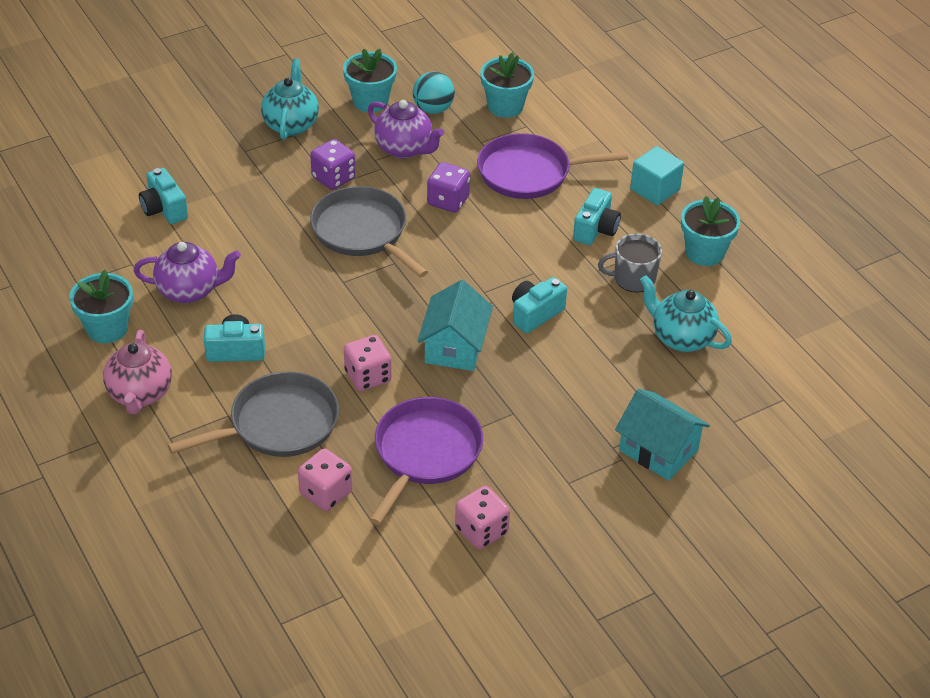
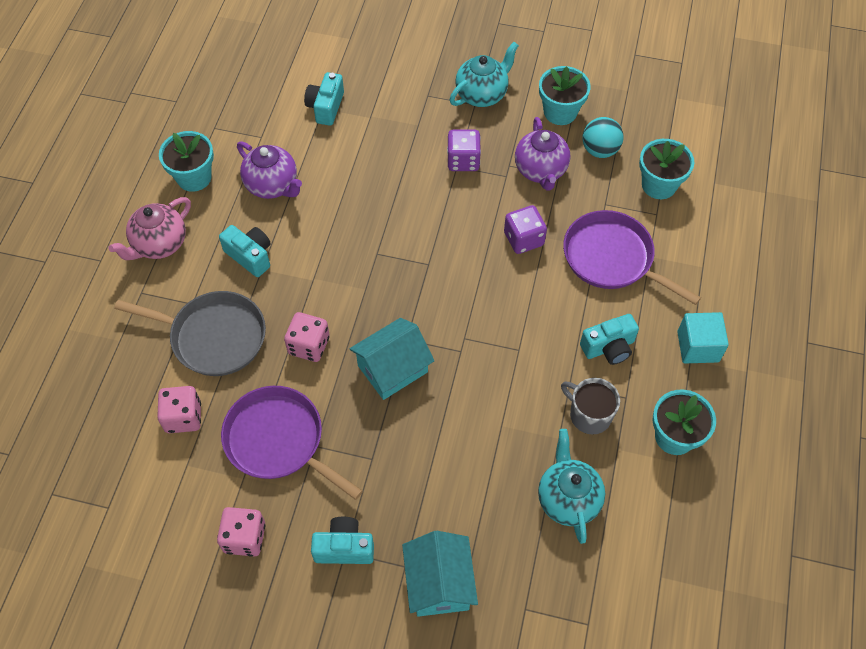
camera: 45 degrees right, 15 degrees up
(362, 232) = (434, 221): grey pan -> none
(425, 453) = (278, 440): purple pan -> purple pan turned 120 degrees counterclockwise
(535, 314) = (480, 387): turquoise camera -> turquoise camera (344, 548)

